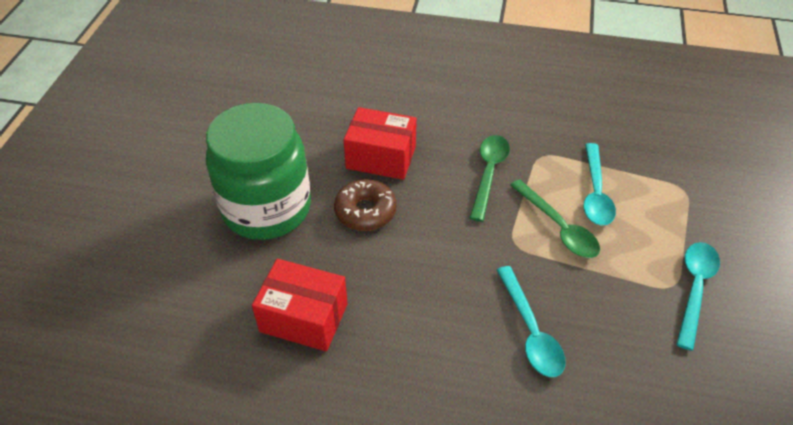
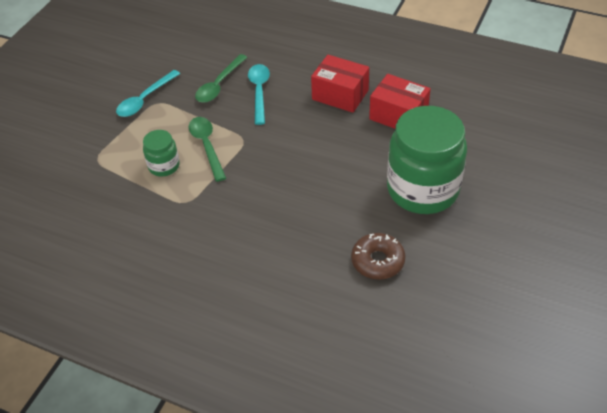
camera: 165 degrees left, 0 degrees up
(365, 211) = (345, 176): brown donut -> brown donut (377, 261)
(381, 157) = (321, 220): red box -> red box (340, 95)
(489, 173) = (237, 193): green spoon -> green spoon (219, 85)
(595, 193) = (164, 166): turquoise spoon -> green jar

